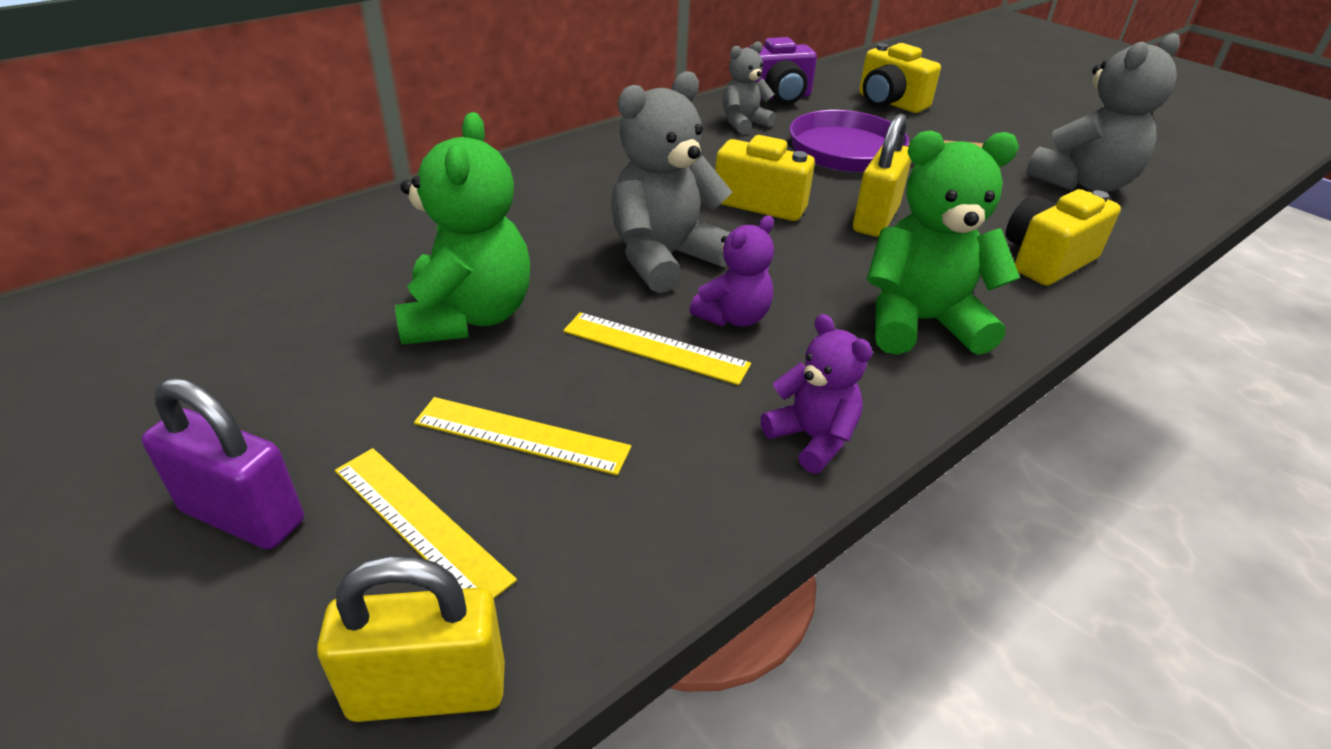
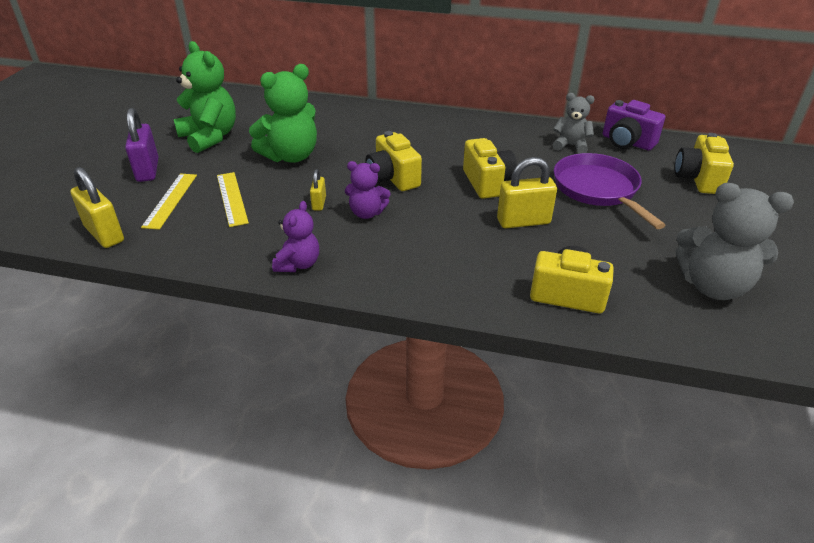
camera: 55 degrees right, 0 degrees up
(655, 348) = (319, 203): yellow ruler -> yellow padlock
(664, 258) = (392, 178): grey teddy bear -> yellow camera
(920, 322) = (432, 267): green teddy bear -> green teddy bear (210, 137)

